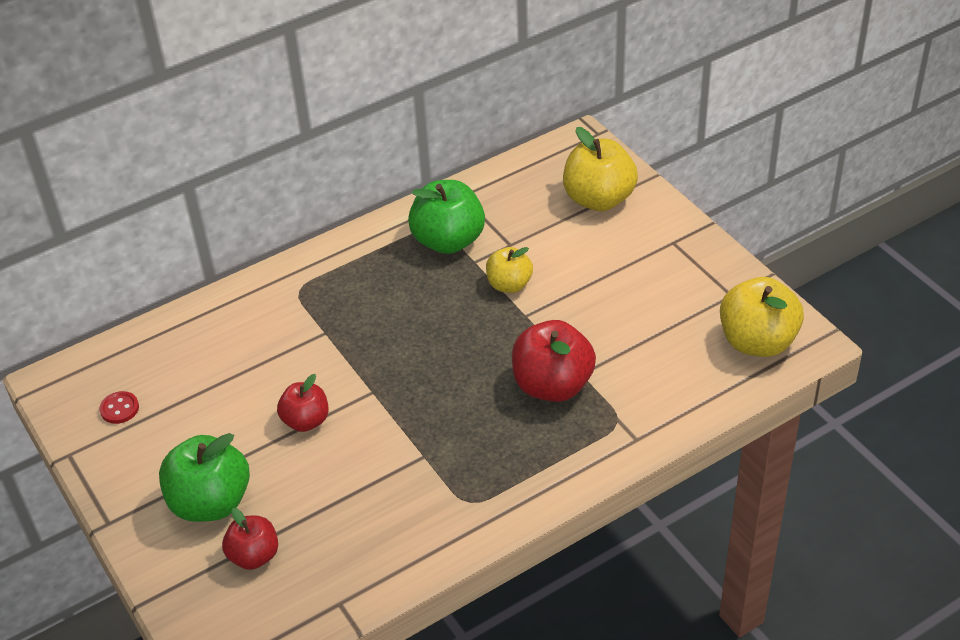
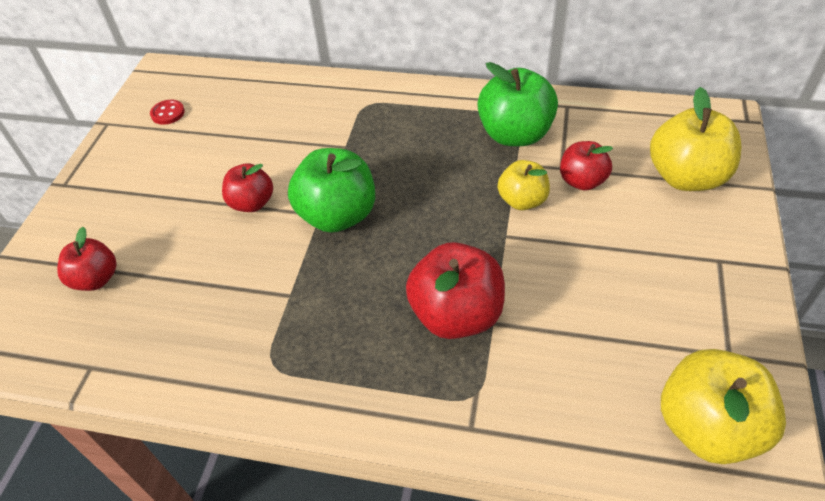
camera: 45 degrees right, 5 degrees up
(210, 502) = (126, 217): green apple -> green apple (337, 215)
(534, 245) = (582, 181): none -> red apple

